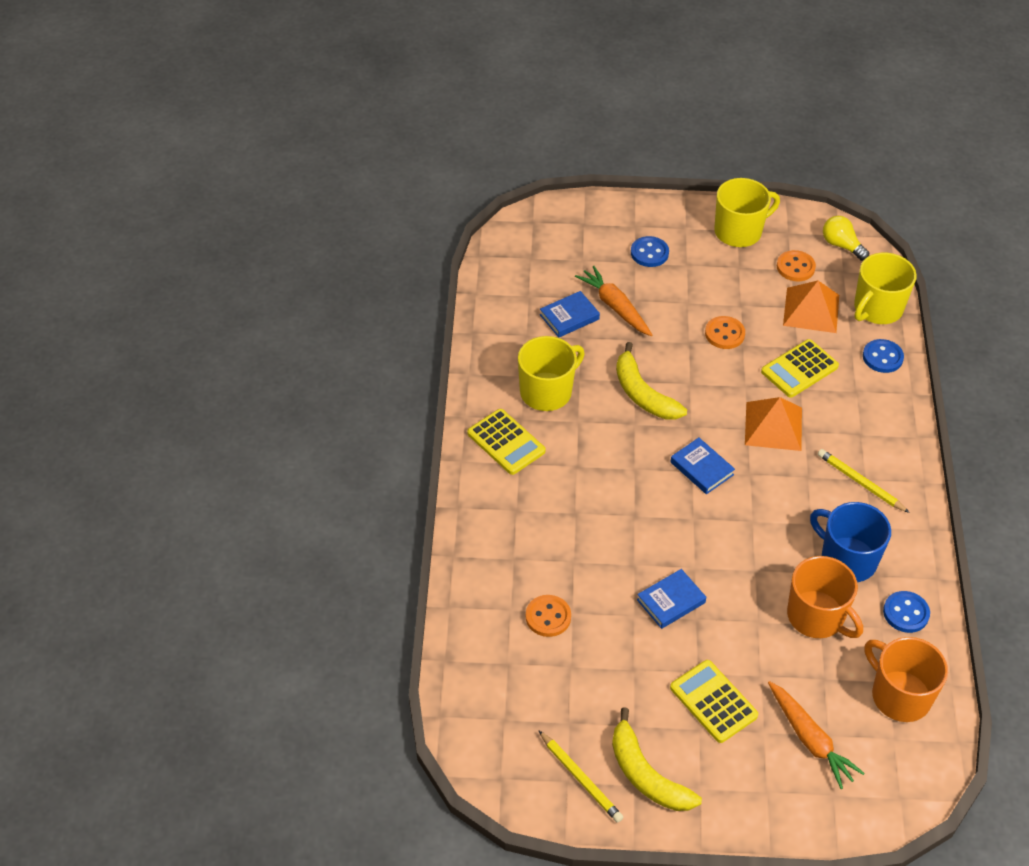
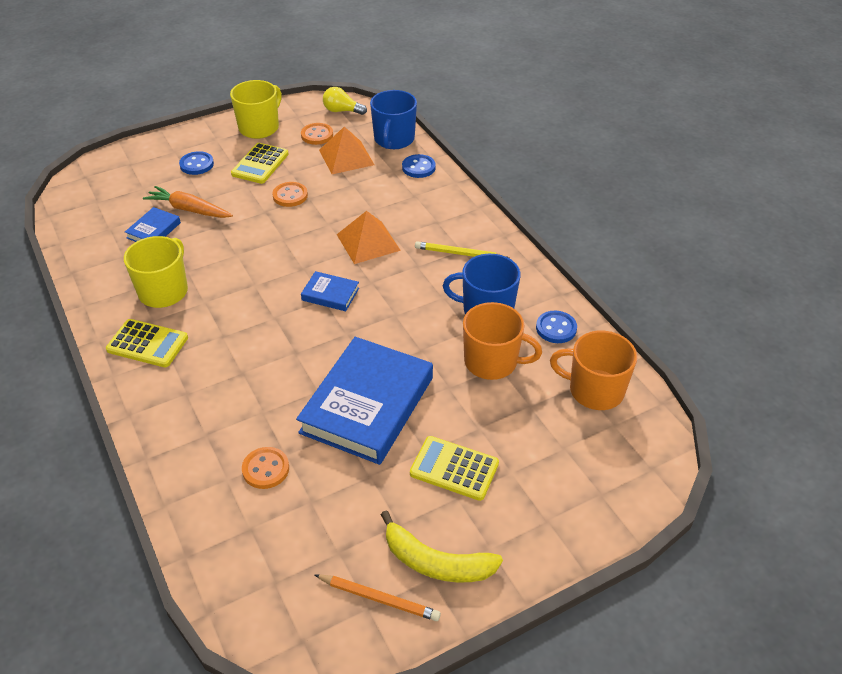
camera: 30 degrees left, 5 degrees down
(580, 779) = (379, 599): yellow pencil -> orange pencil
(643, 394) = (248, 261): yellow banana -> none
(671, 601) = (367, 405): blue book -> blue book, size x2.24
(799, 369) = (363, 197): yellow calculator -> yellow calculator (260, 164)
(810, 739) = (551, 459): orange carrot -> none
(877, 309) = (394, 139): yellow mug -> blue mug

